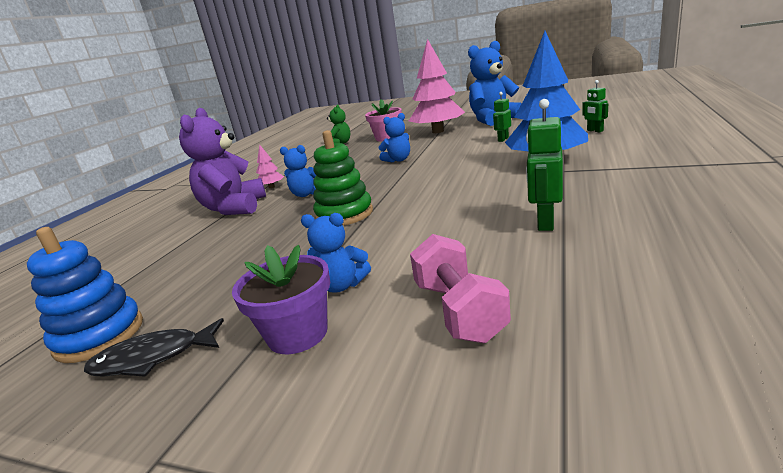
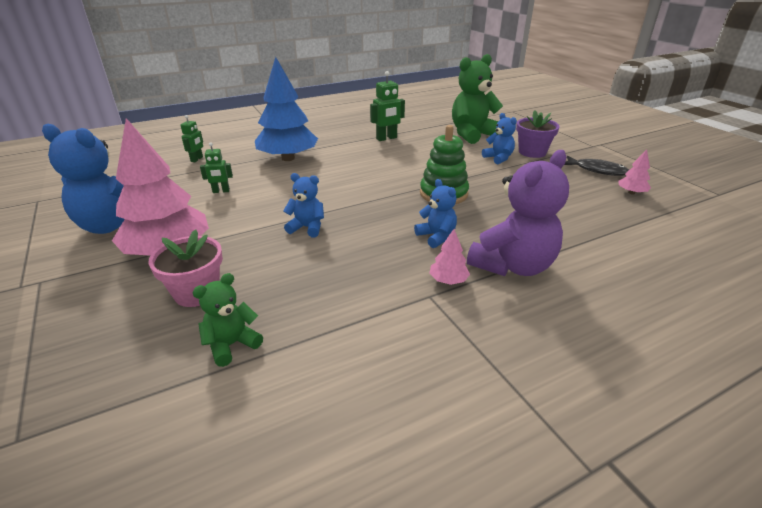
camera: 140 degrees left, 10 degrees up
(99, 336) = (631, 193): blue stacking toy -> pink tree
(459, 311) = (472, 134): pink dumbbell -> green teddy bear

